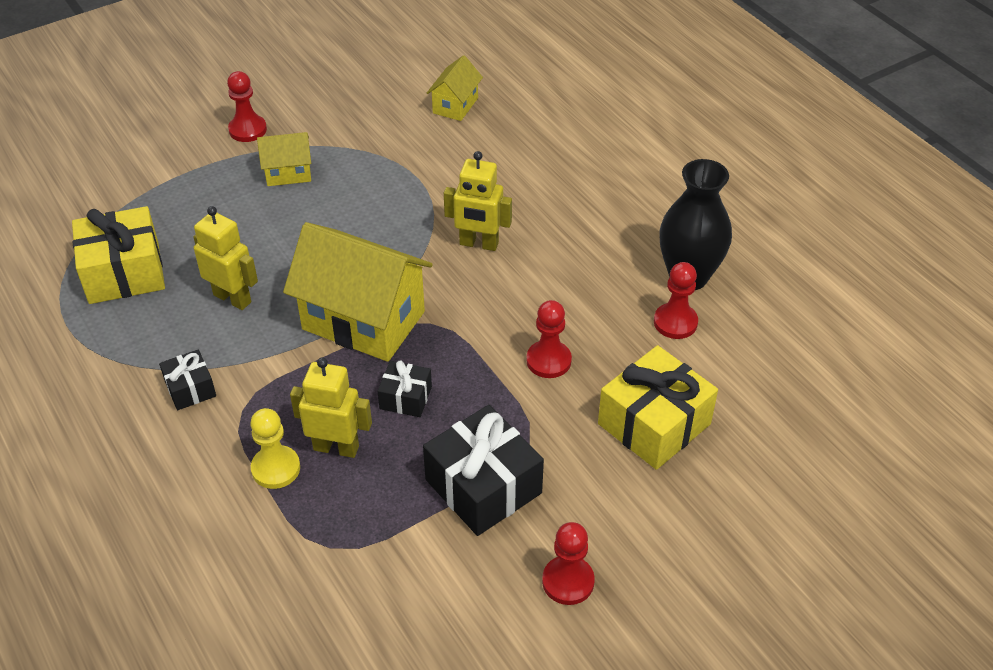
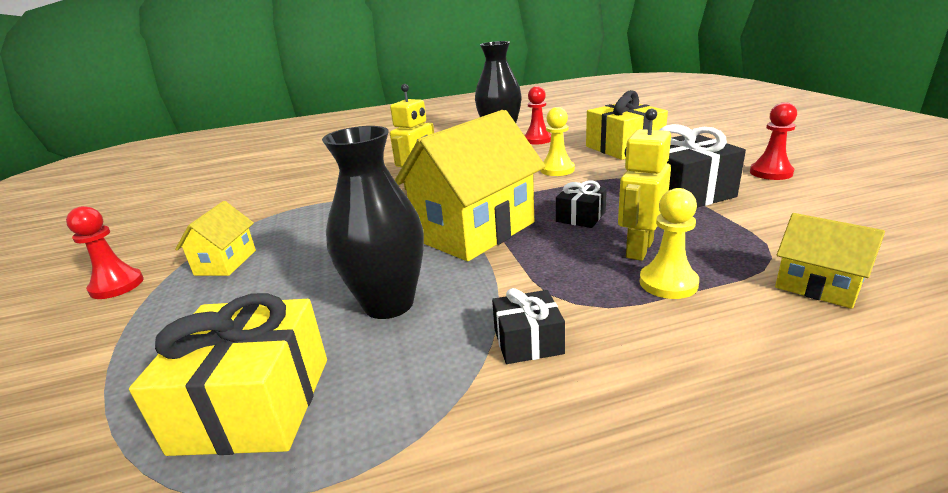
camera: 70 degrees left, 20 degrees down
(232, 298) = (388, 304): yellow robot -> black vase
(455, 105) = (250, 187): yellow house -> yellow house (817, 286)
(548, 361) = (557, 170): red pawn -> yellow pawn

